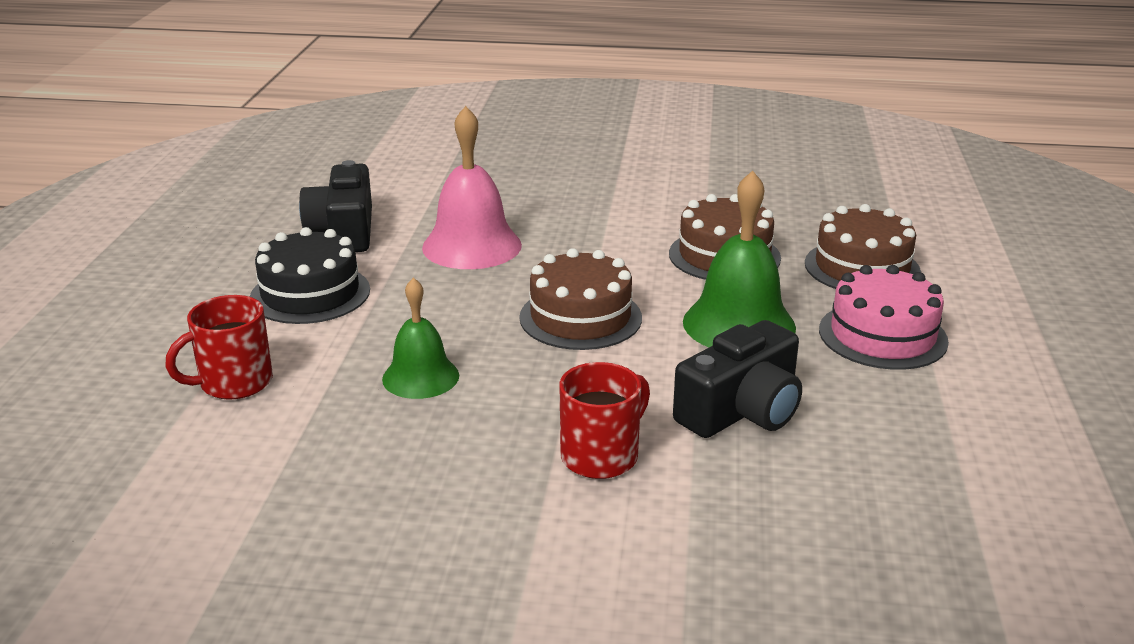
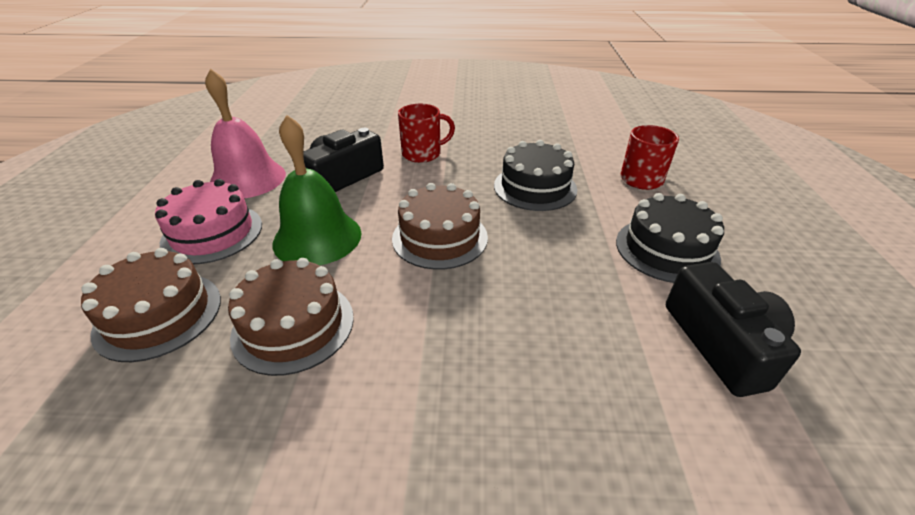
camera: 175 degrees right, 10 degrees up
(420, 377) = (535, 187): green bell -> black cake
(472, 246) = (564, 325): pink bell -> pink bell (248, 179)
(601, 456) = (423, 154): red mug -> red mug turned 150 degrees counterclockwise

